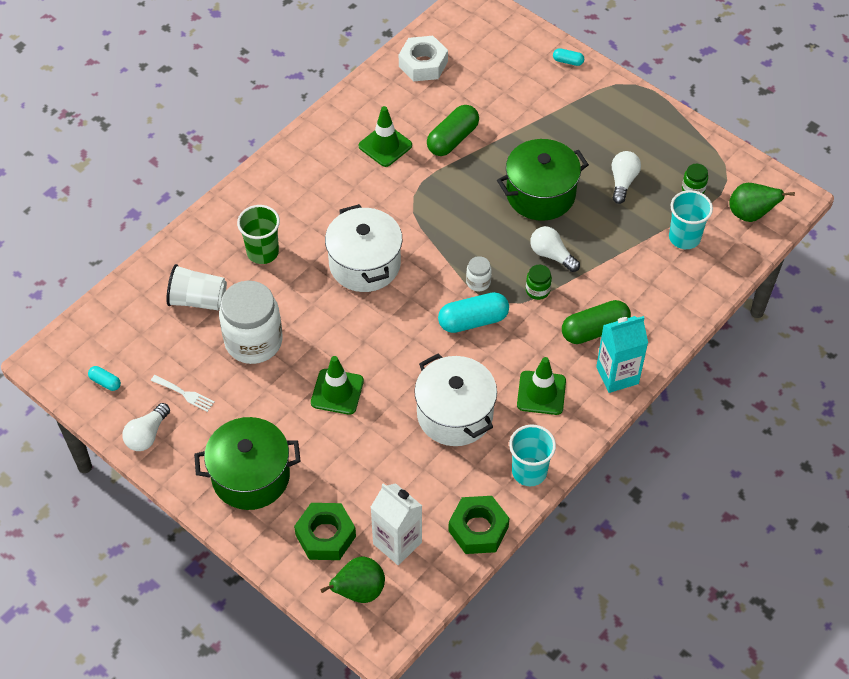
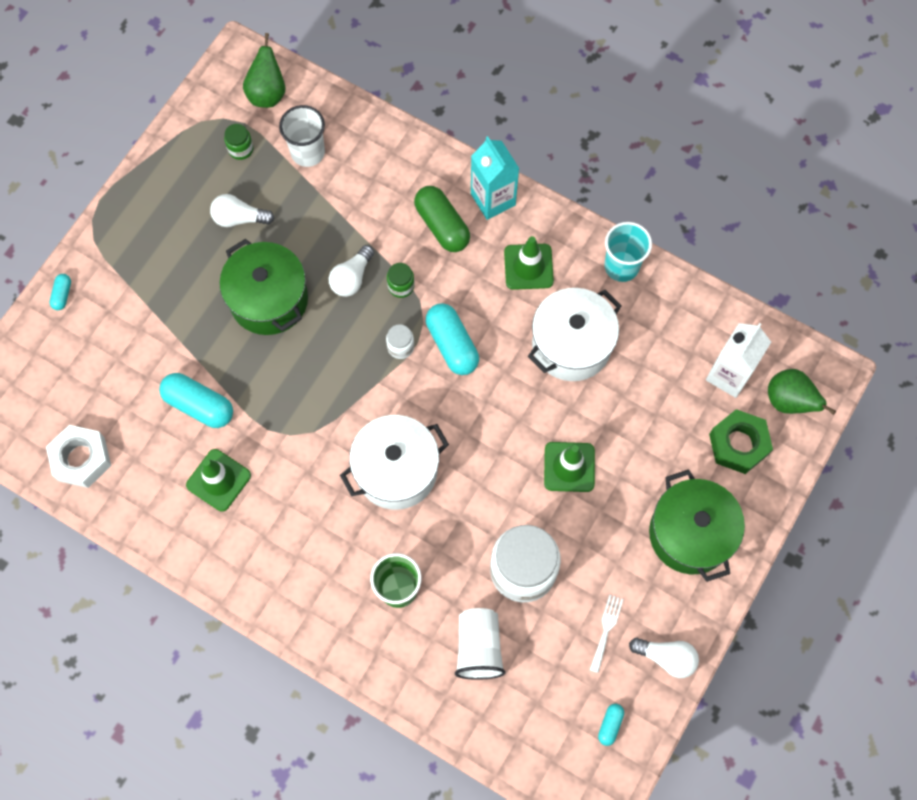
camera: 100 degrees left, 15 degrees up
(452, 139) = (199, 405): green capsule -> turquoise capsule
(478, 529) = (695, 303): green nut -> none
(684, 237) = (308, 152): turquoise cup -> white cup

